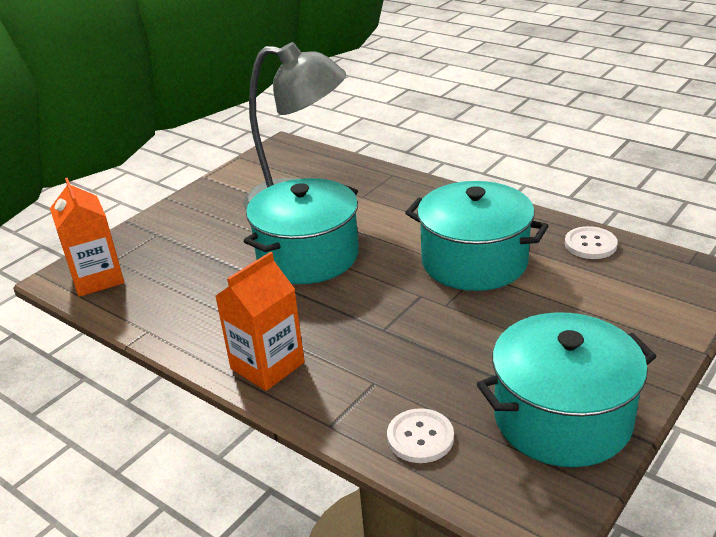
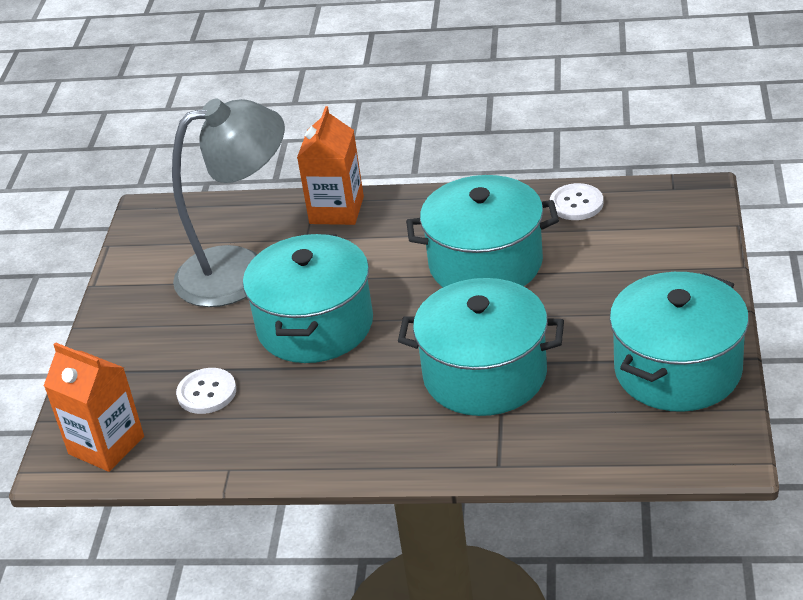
camera: 30 degrees left, 5 degrees up
(267, 365) = (388, 444): orange carton -> orange carton (336, 210)
(392, 345) = (485, 374): none -> turquoise pot
(420, 437) = (581, 438): white button -> white button (207, 392)

